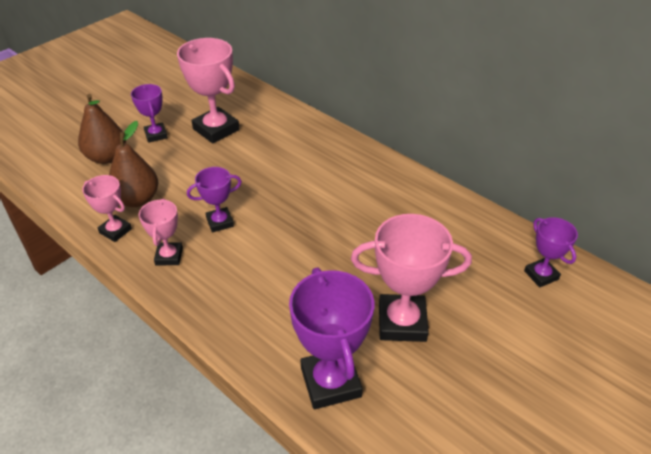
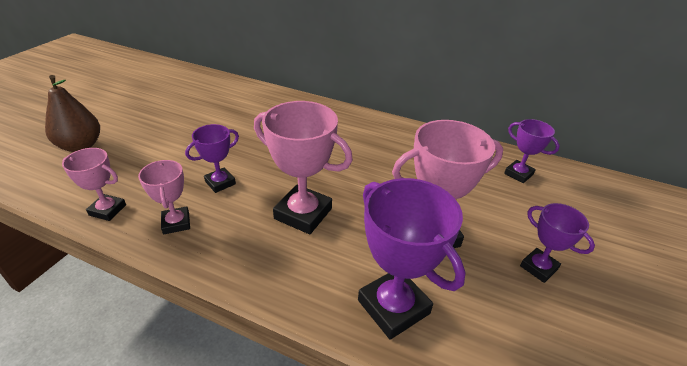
camera: 20 degrees left, 5 degrees down
(137, 199) = (125, 177): brown pear -> none
(156, 135) = (129, 121): purple trophy -> purple trophy (538, 267)
(216, 129) = (189, 109): pink trophy -> pink trophy (303, 214)

